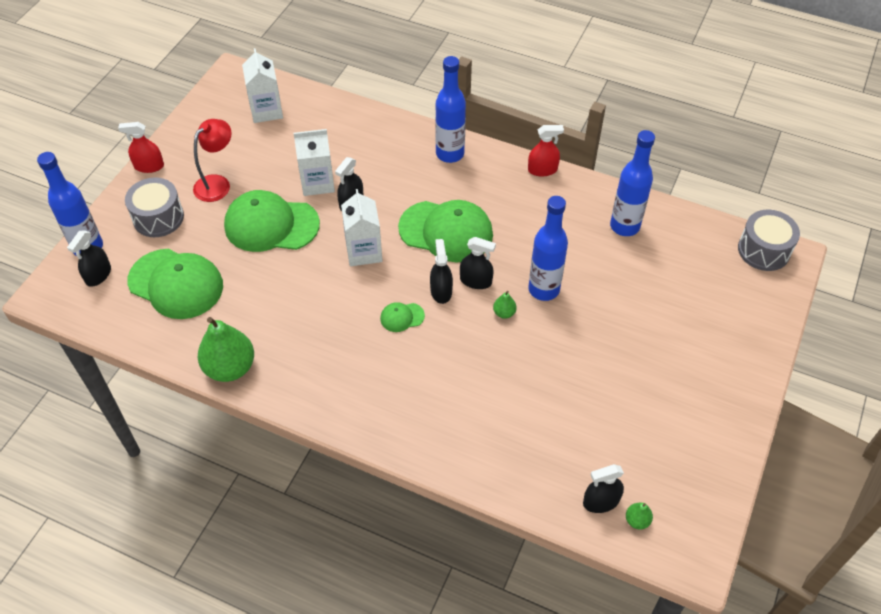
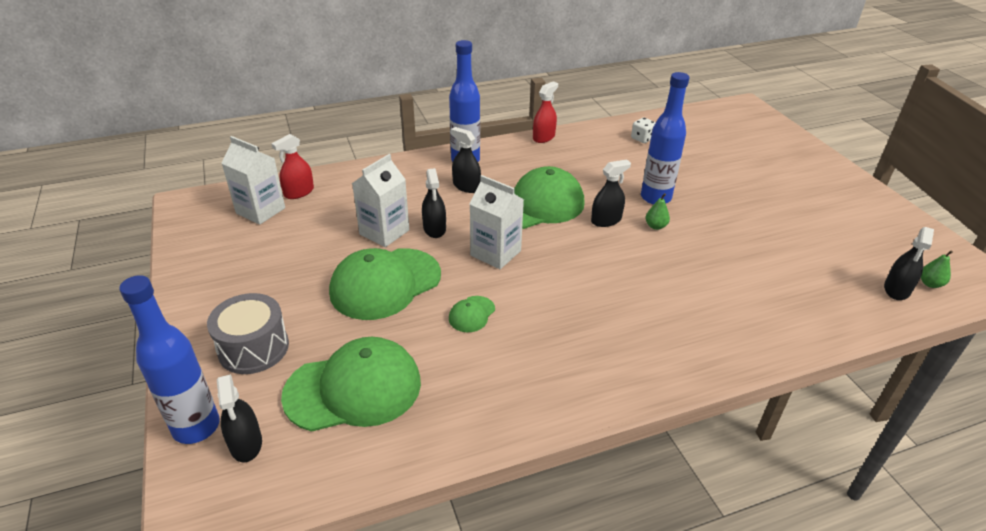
camera: 45 degrees left, 15 degrees down
(149, 166) = (183, 314): red spray bottle -> red spray bottle (299, 192)
(217, 183) = (284, 285): red lamp -> none
(230, 367) = (513, 417): green pear -> none
(402, 317) = (594, 275): green cap -> green cap (471, 314)
(441, 291) = (593, 241): black spray bottle -> black spray bottle (466, 186)
(624, 226) = (642, 139): blue bottle -> white dice
(763, 250) = (730, 110): grey drum -> none

